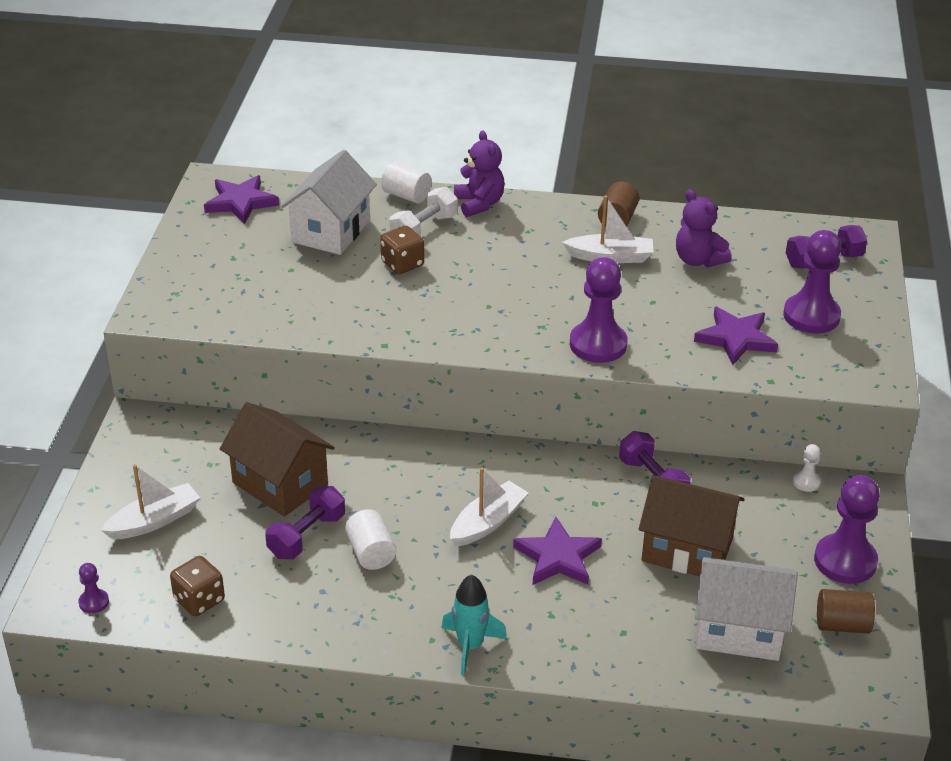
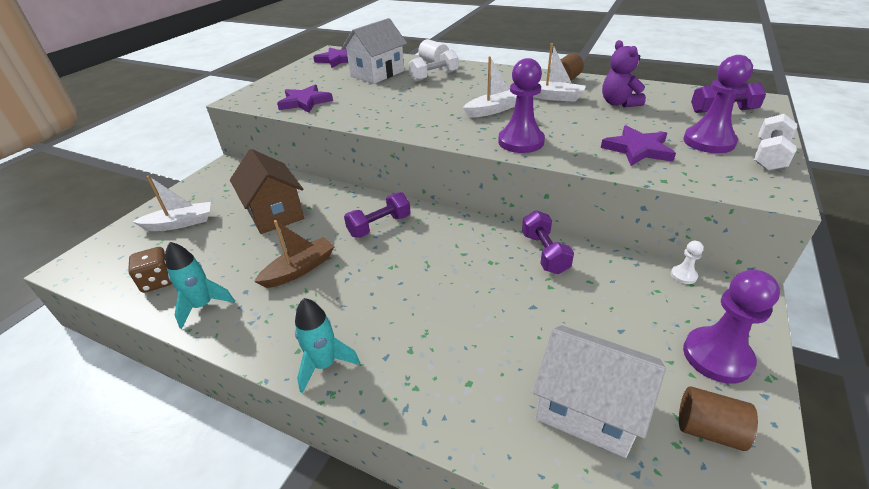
camera: 20 degrees right, 0 degrees up
(94, 602) = (94, 269): purple pawn -> none
(284, 617) = (203, 306): none -> turquoise rocket
(307, 536) = (265, 249): purple dumbbell -> purple dumbbell (379, 226)
(371, 553) = (300, 269): white cylinder -> brown boat
(402, 264) = (409, 90): brown dice -> none
(479, 204) = (476, 68): purple teddy bear -> none
(487, 522) = (399, 262): white boat -> white boat (493, 110)
(558, 557) = (440, 300): purple star -> purple star (305, 102)
(687, 550) = (557, 315): brown house -> none
(874, 330) = (769, 156): none -> white dumbbell

